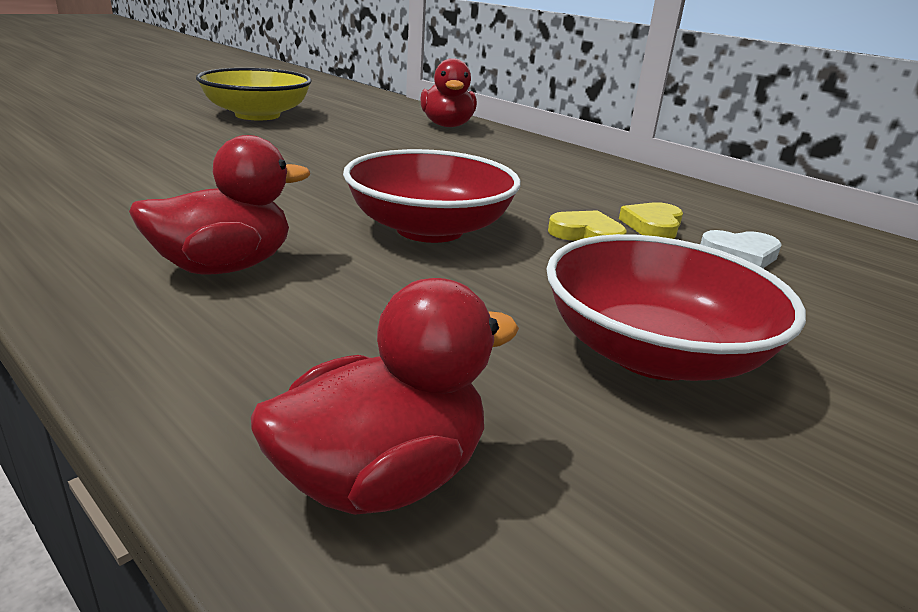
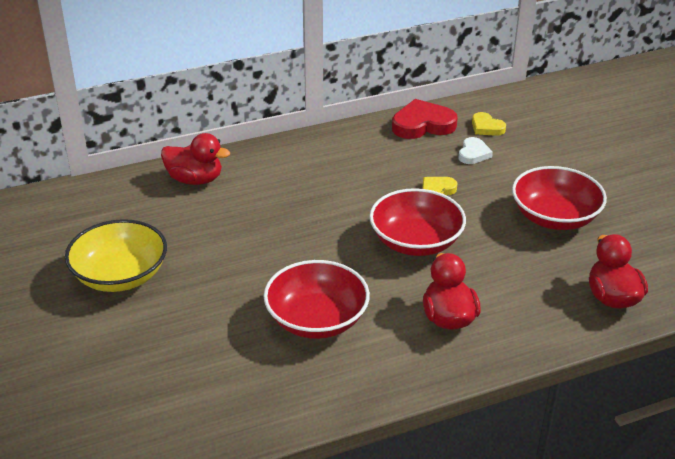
camera: 65 degrees left, 10 degrees up
(200, 186) = (317, 319): none -> red bowl
(653, 225) = (430, 165): yellow heart -> yellow heart (486, 127)
(750, 213) = (422, 125): none -> red heart

